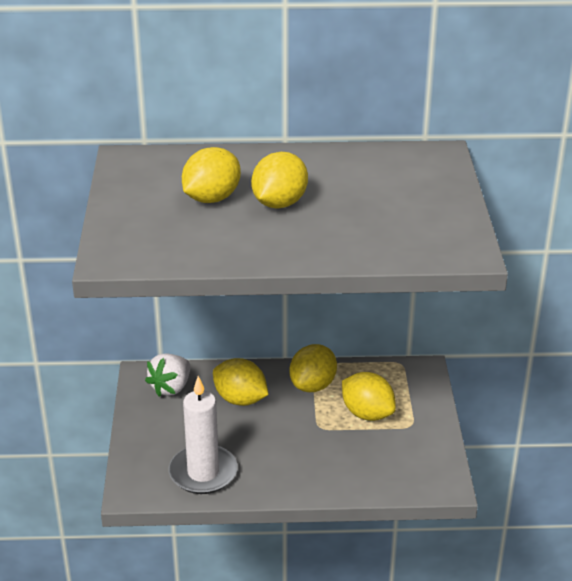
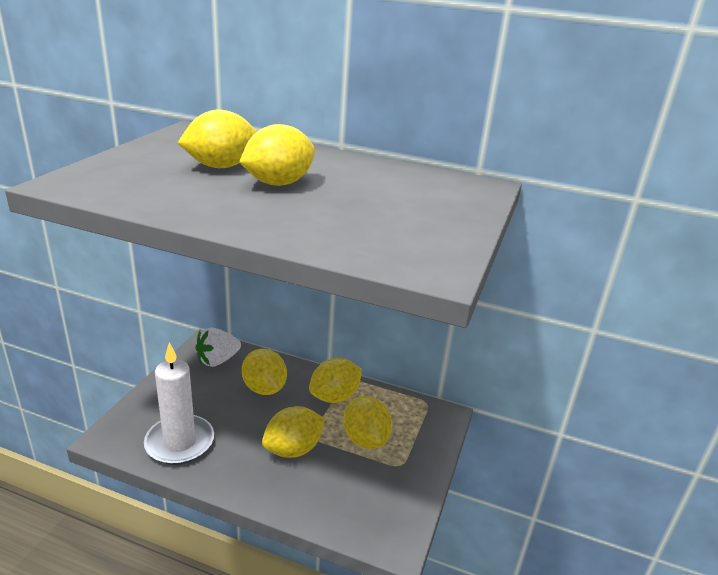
camera: 20 degrees right, 5 degrees down
(310, 444) = (293, 449): none -> yellow lemon

